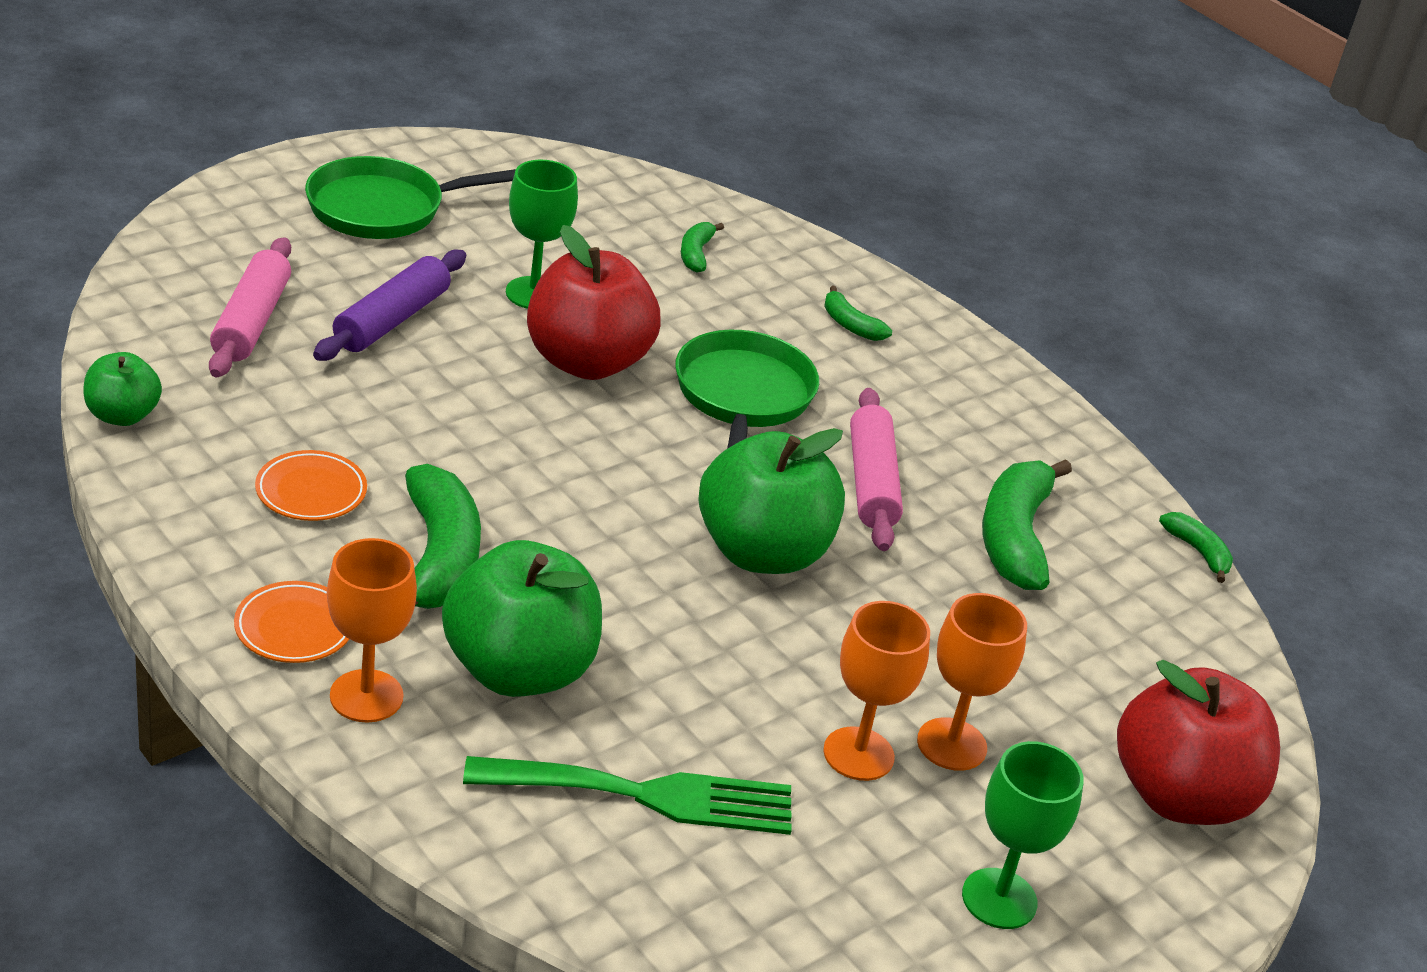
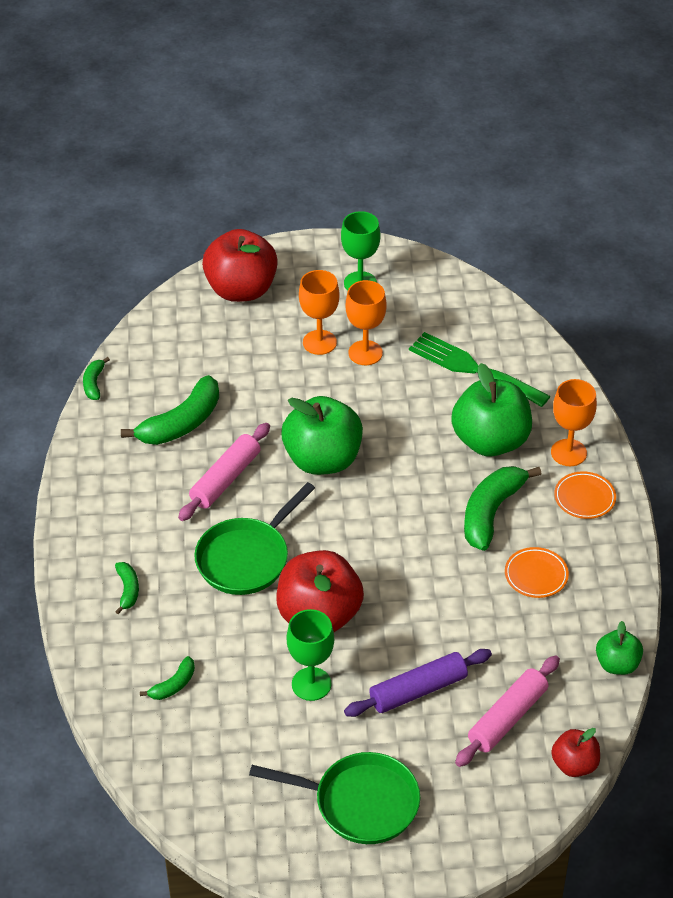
camera: 140 degrees left, 10 degrees up
(131, 298) = (574, 765): none -> red apple

